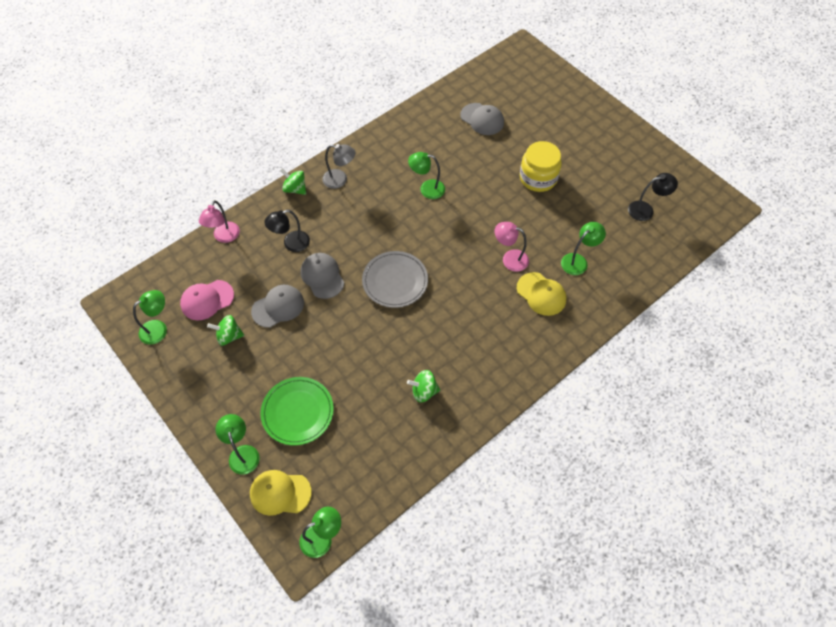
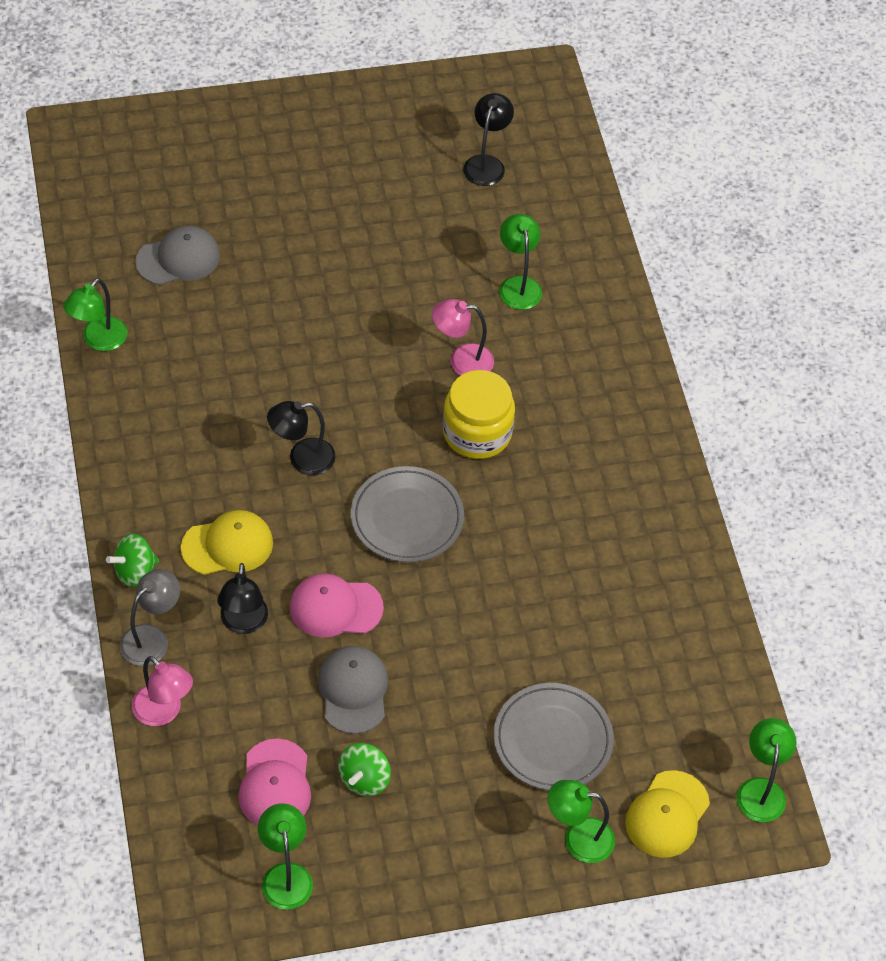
camera: 65 degrees left, 5 degrees down
(297, 412) = (552, 740): green plate -> grey plate
(322, 276) = (335, 607): grey cap -> pink cap
(340, 180) = (161, 501): grey lamp -> grey lamp (151, 638)
(401, 221) = (302, 459): none -> black lamp
(424, 391) = (612, 569): green spinning top -> none
(427, 189) = (263, 396): green lamp -> green lamp (98, 340)
(509, 259) = (461, 360): pink lamp -> pink lamp turned 45 degrees clockwise
(538, 178) = (343, 252): yellow jar -> yellow jar (477, 433)
(541, 294) = (544, 356): yellow cap -> yellow cap (227, 545)

